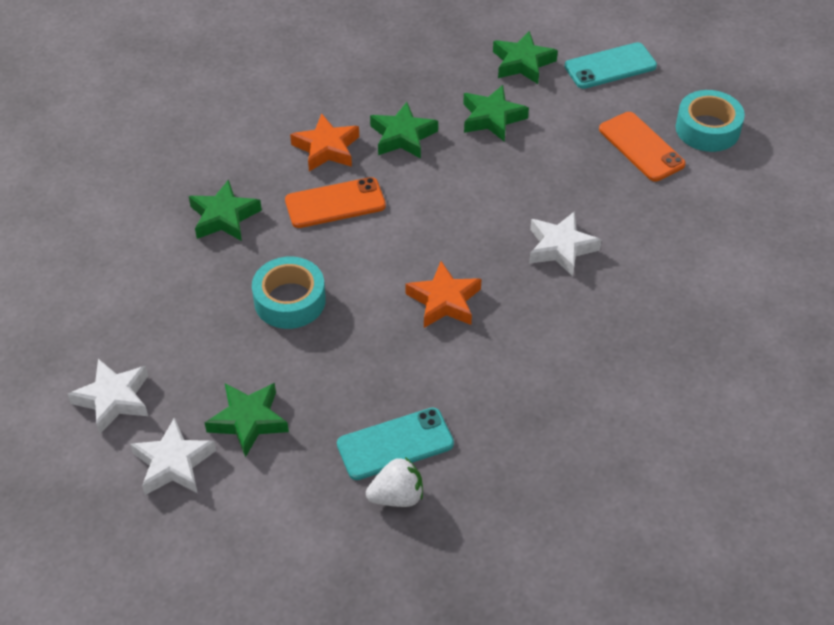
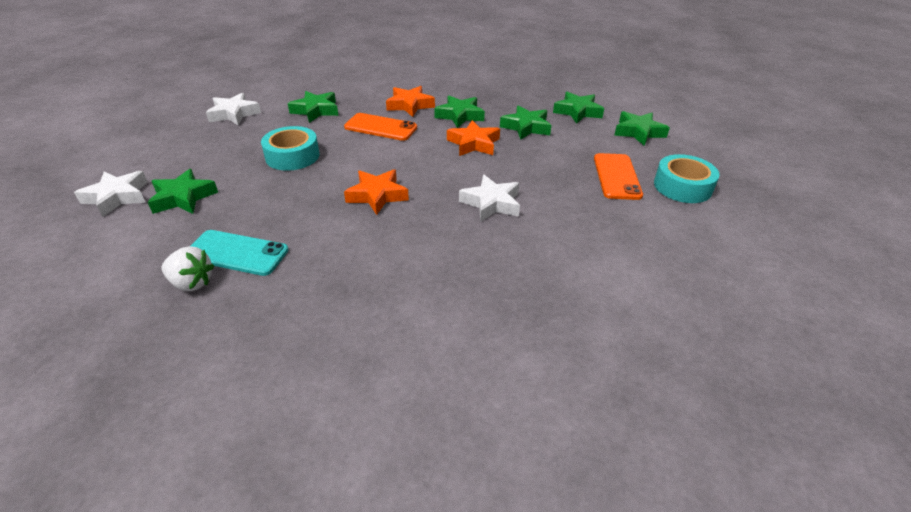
camera: 35 degrees right, 10 degrees down
(113, 399) = (143, 156): white star -> white star (234, 114)
(463, 174) = (474, 143): none -> orange star
(610, 66) = (638, 132): turquoise phone -> green star

